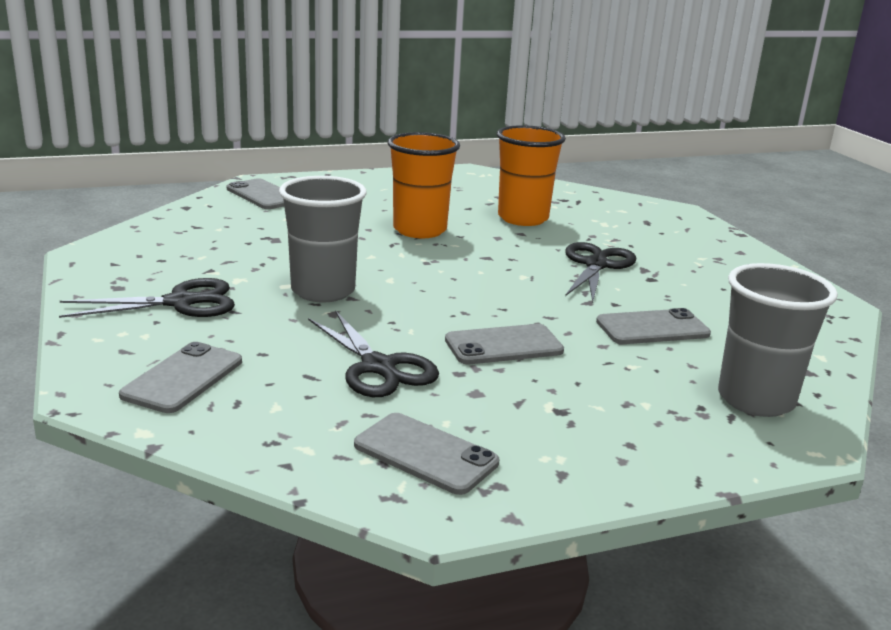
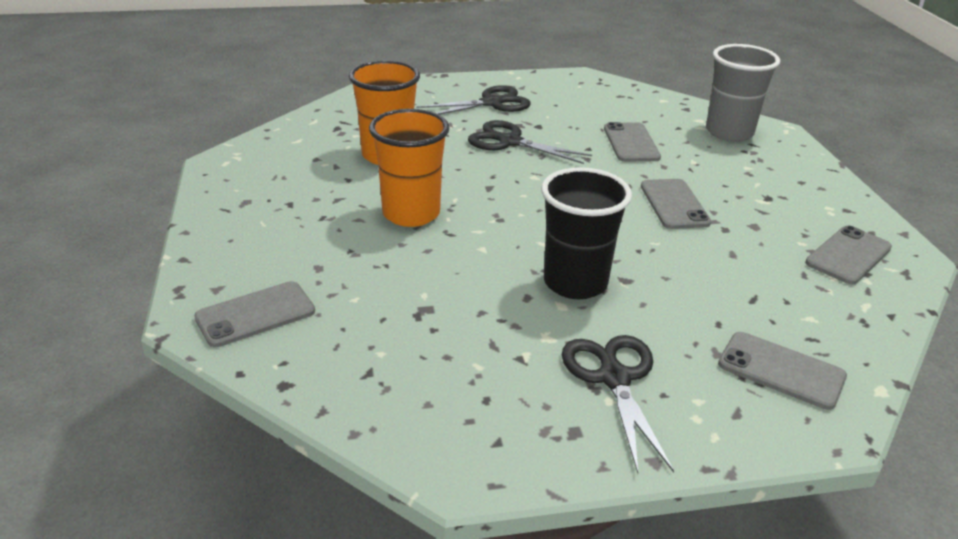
camera: 80 degrees left, 10 degrees up
(323, 291) = (575, 283): grey cup -> black cup
(378, 367) = (727, 264): black scissors -> black scissors (491, 103)

